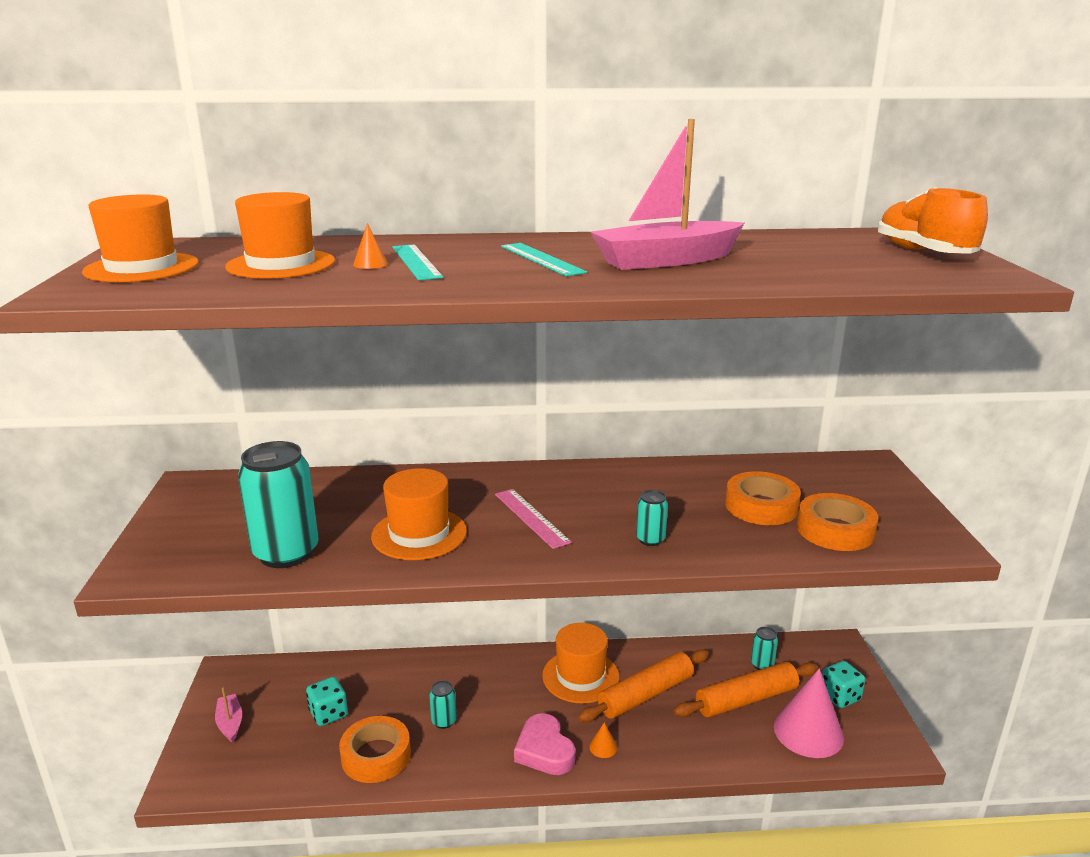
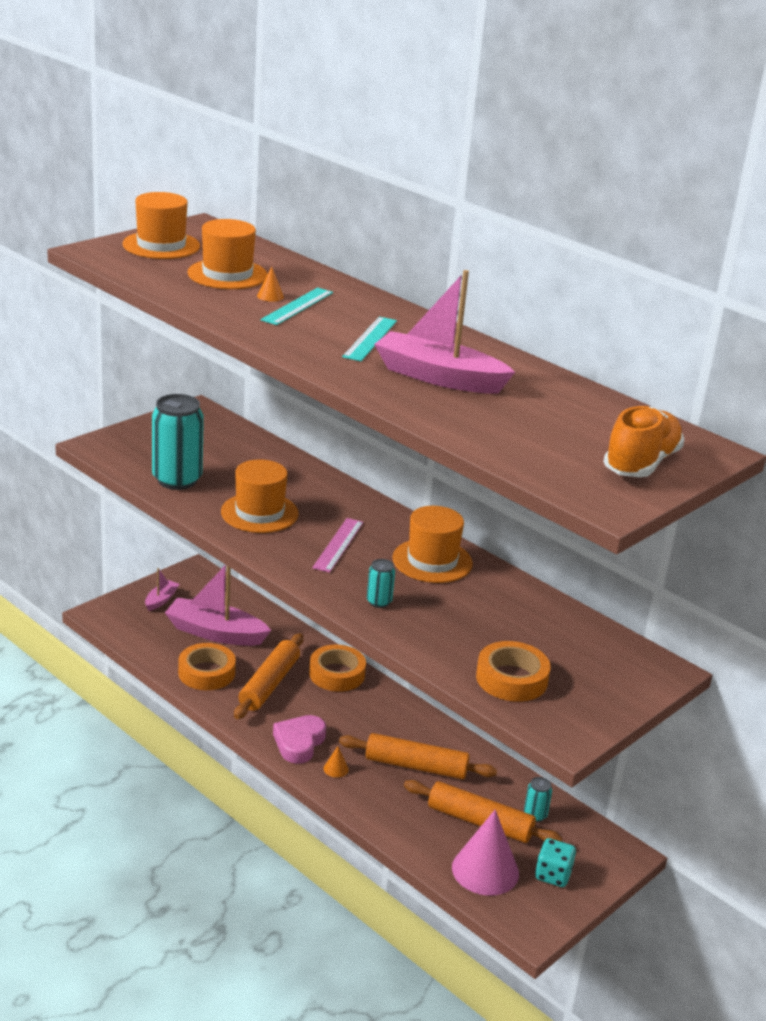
camera: 45 degrees right, 5 degrees up
(328, 714) = (215, 633): turquoise dice -> pink boat
(444, 721) = (269, 684): turquoise can -> orange rolling pin
(580, 676) = (393, 724): orange hat -> orange hat (432, 561)
(761, 506) = (499, 634): orange tape -> orange tape (337, 674)

